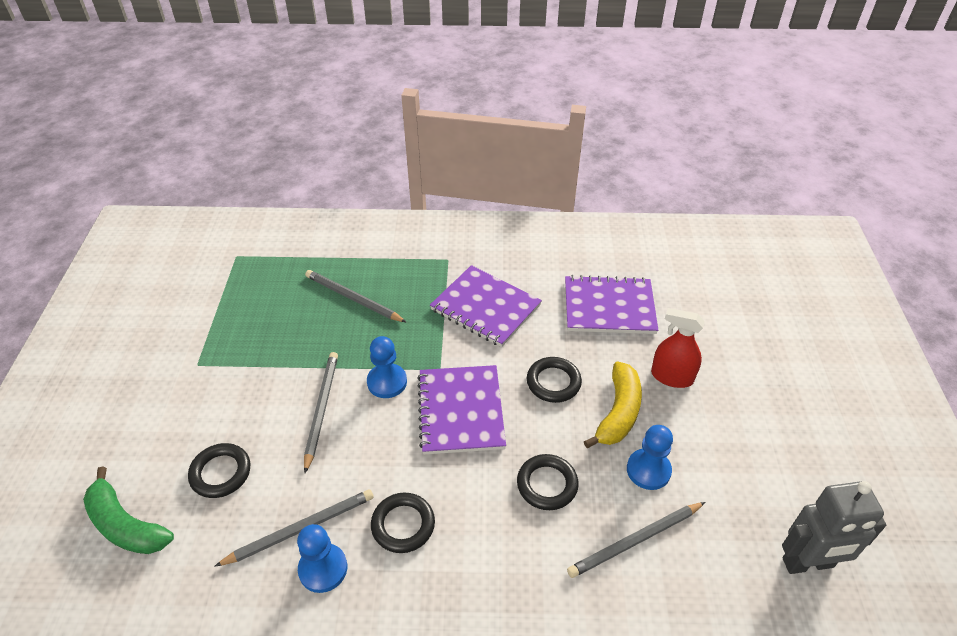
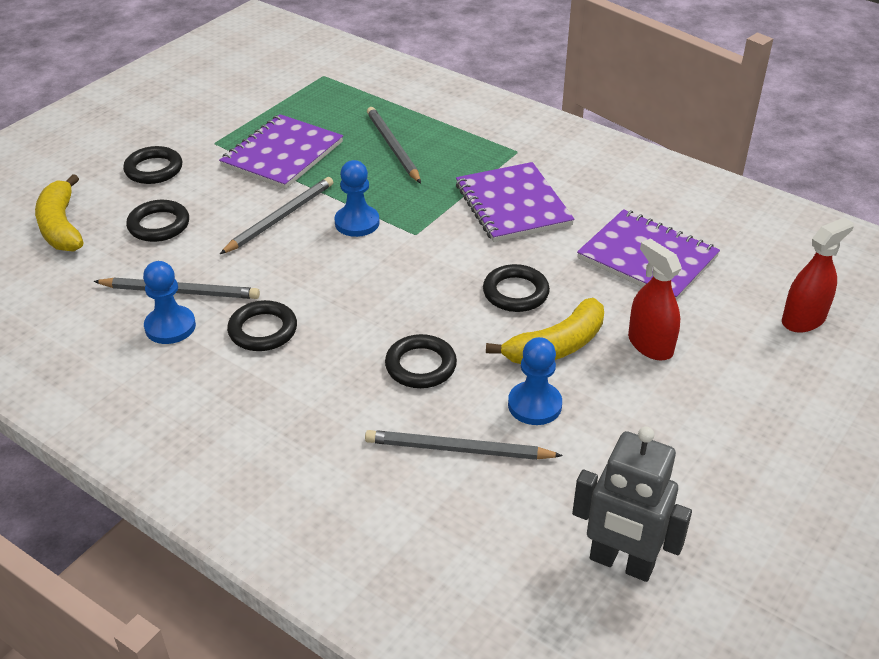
camera: 35 degrees right, 5 degrees down
(126, 525) = (61, 226): green banana -> yellow banana
(164, 418) = (154, 169): none -> black ring
(461, 411) = (401, 274): purple notebook -> purple notebook (282, 154)
(735, 307) = (803, 319): none -> red spray bottle

